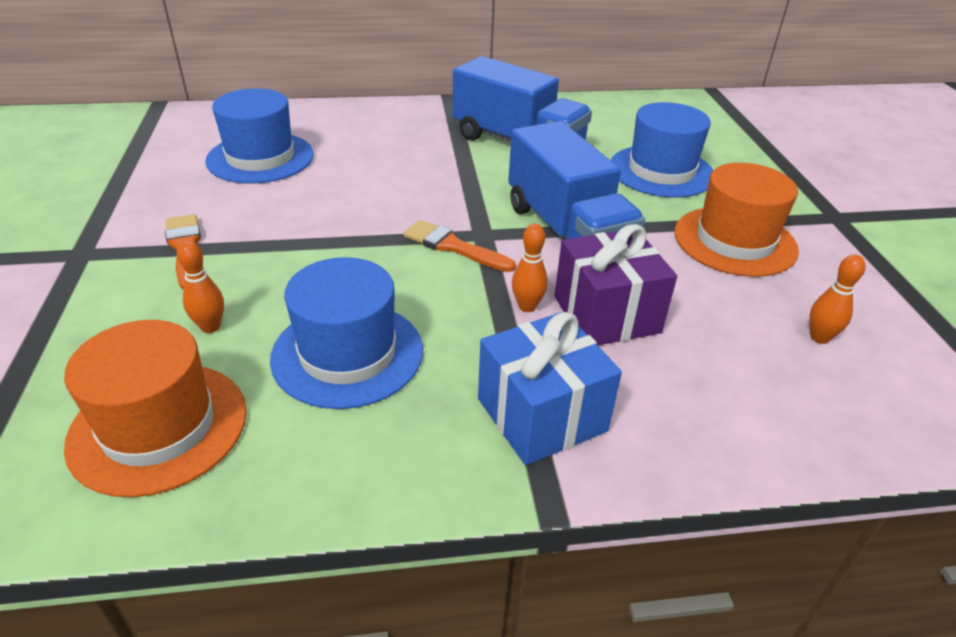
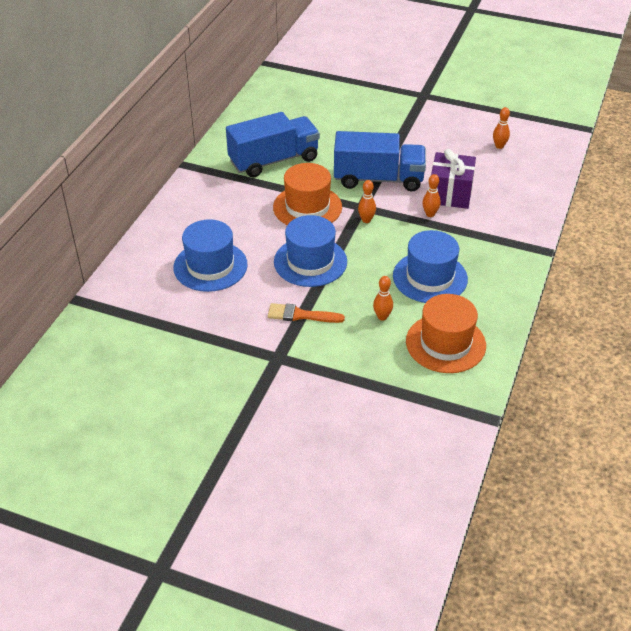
camera: 60 degrees left, 5 degrees up
(453, 247) = (366, 220): orange brush -> orange bowling pin
(541, 415) = (499, 235): blue gift -> none
(661, 171) = (344, 125): blue hat -> blue hat (310, 262)
(735, 241) = (422, 133): orange hat -> orange hat (307, 207)

